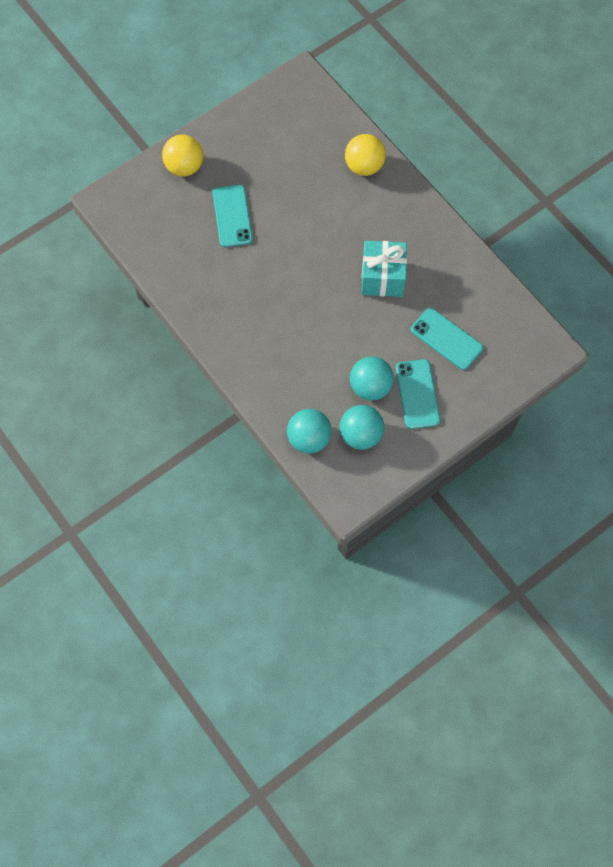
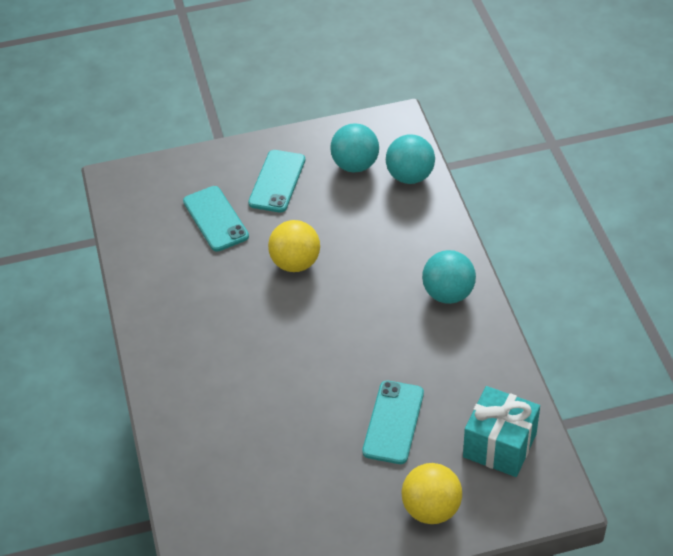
camera: 155 degrees left, 20 degrees down
(364, 166) = (193, 429): yellow ball -> yellow ball (295, 263)
(370, 387) = (322, 201): turquoise ball -> turquoise ball (448, 294)
(382, 277) = (247, 296): turquoise gift -> turquoise gift (499, 445)

